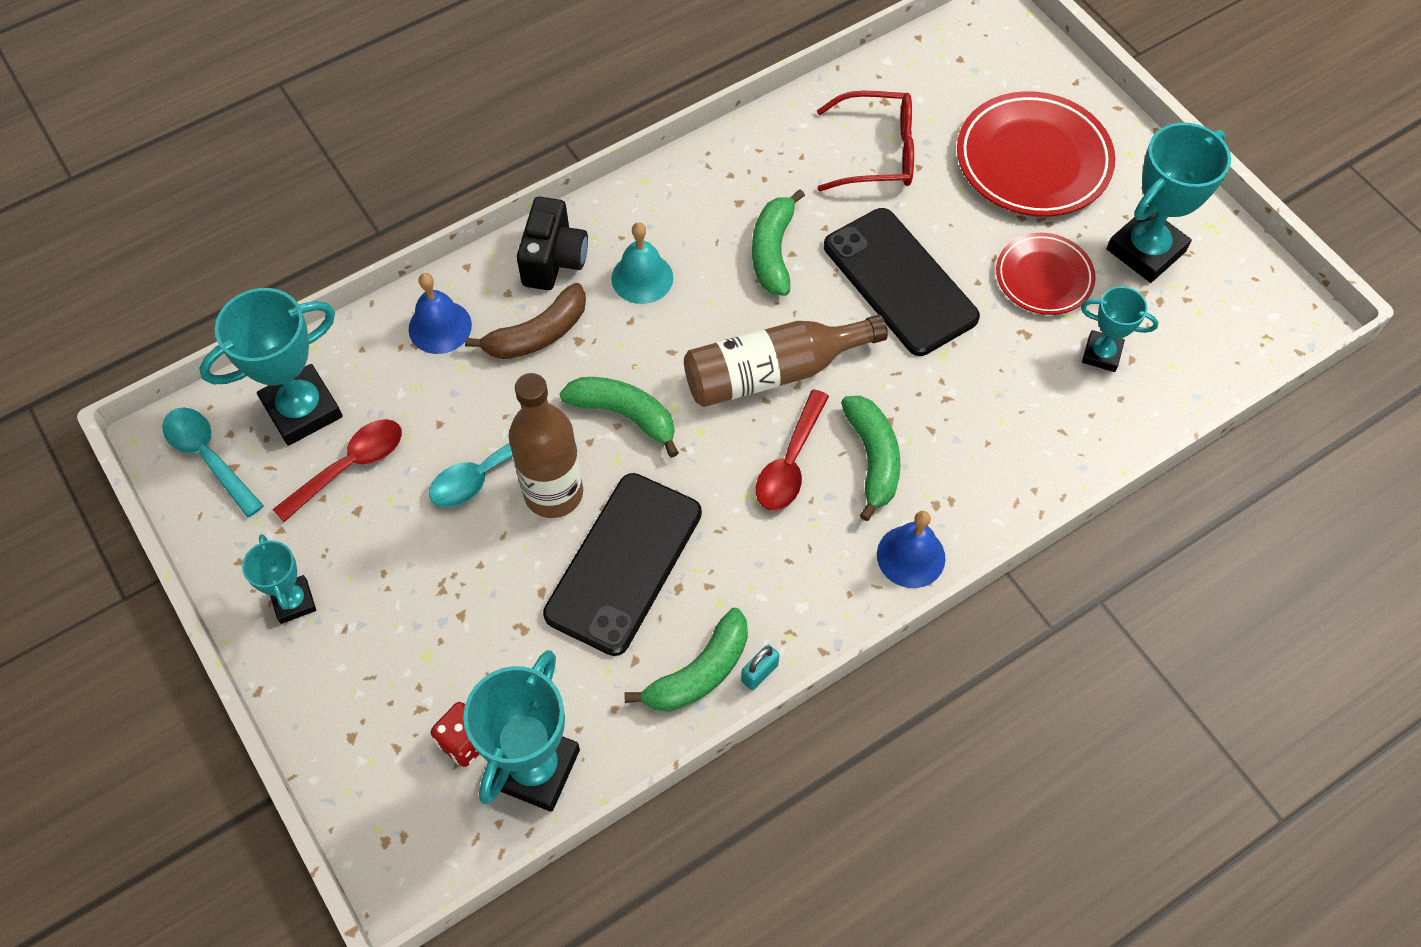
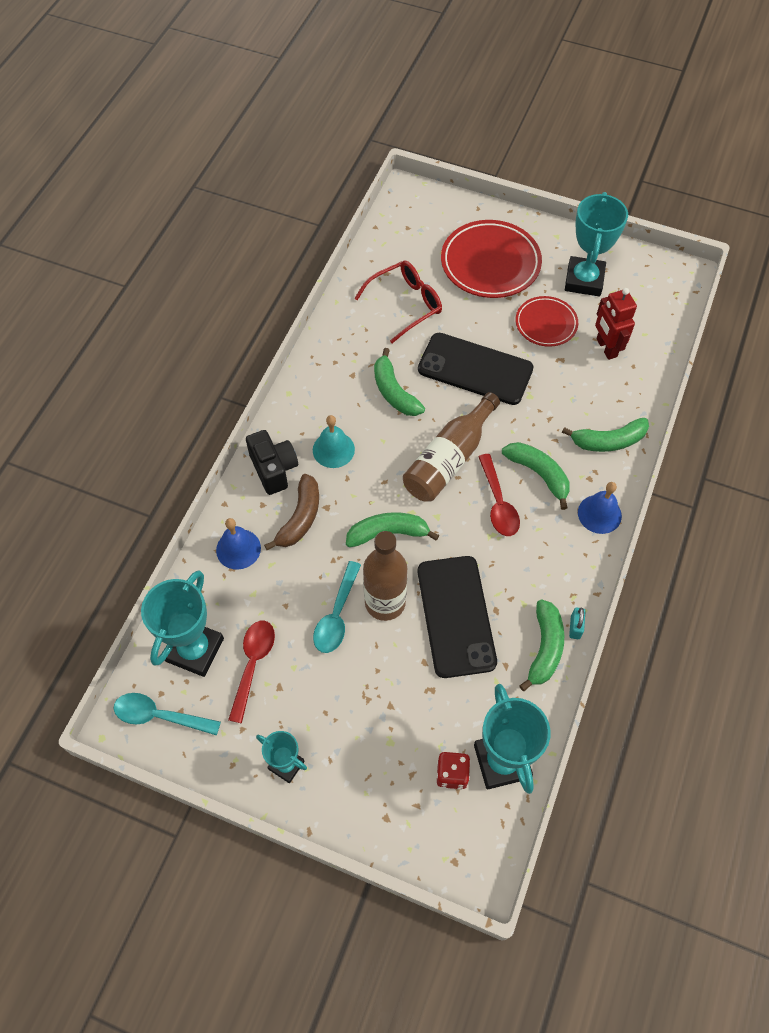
camera: 35 degrees left, 0 degrees up
(1002, 473) = (608, 441): none -> green banana
(1101, 354) = (606, 348): turquoise trophy -> red robot

